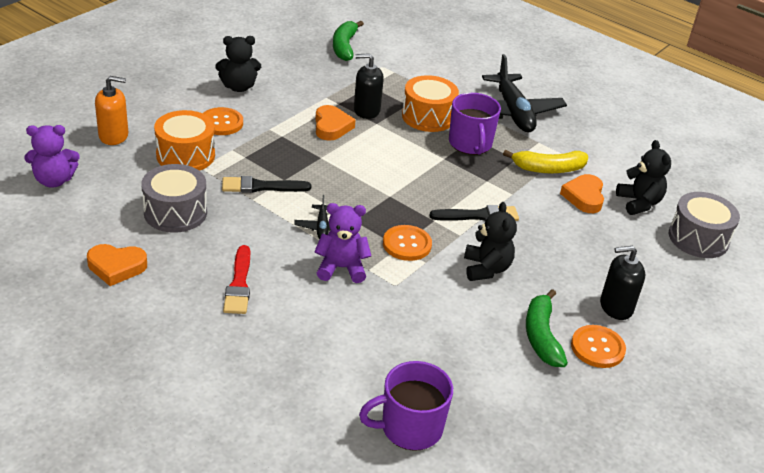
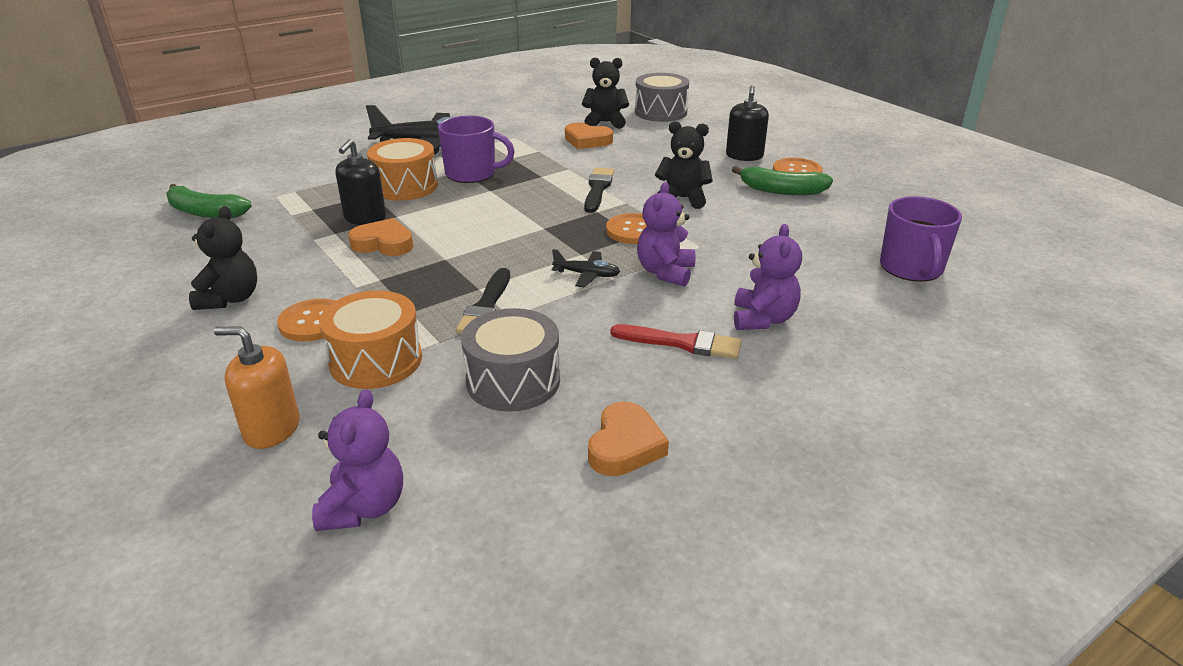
camera: 70 degrees left, 5 degrees down
(113, 136) = (272, 429): orange soap dispenser -> orange soap dispenser turned 90 degrees counterclockwise
(285, 326) = (763, 319): none -> purple teddy bear
(548, 169) = (536, 147): yellow banana -> none

